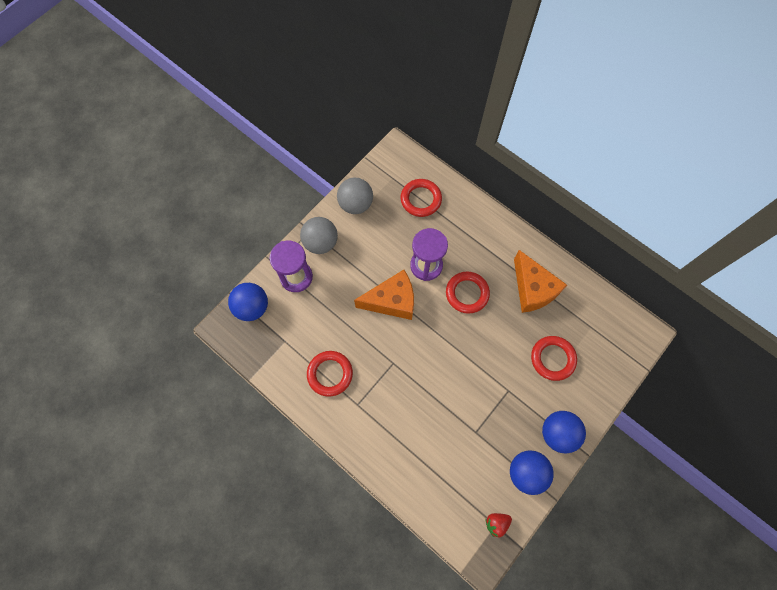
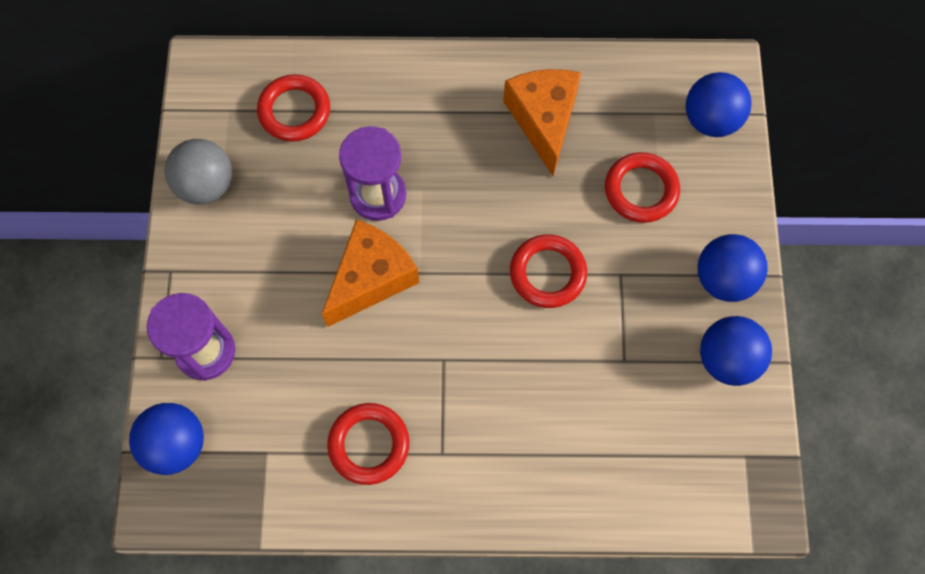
camera: 40 degrees left, 0 degrees up
(321, 243) = (201, 276): grey ball -> none
(467, 293) = (463, 190): red ring -> red ring (547, 273)
(496, 523) = (743, 452): red strawberry -> none
(532, 289) = (543, 120): orange cheese -> orange cheese turned 120 degrees counterclockwise
(617, 352) = (710, 120): none -> blue ball

